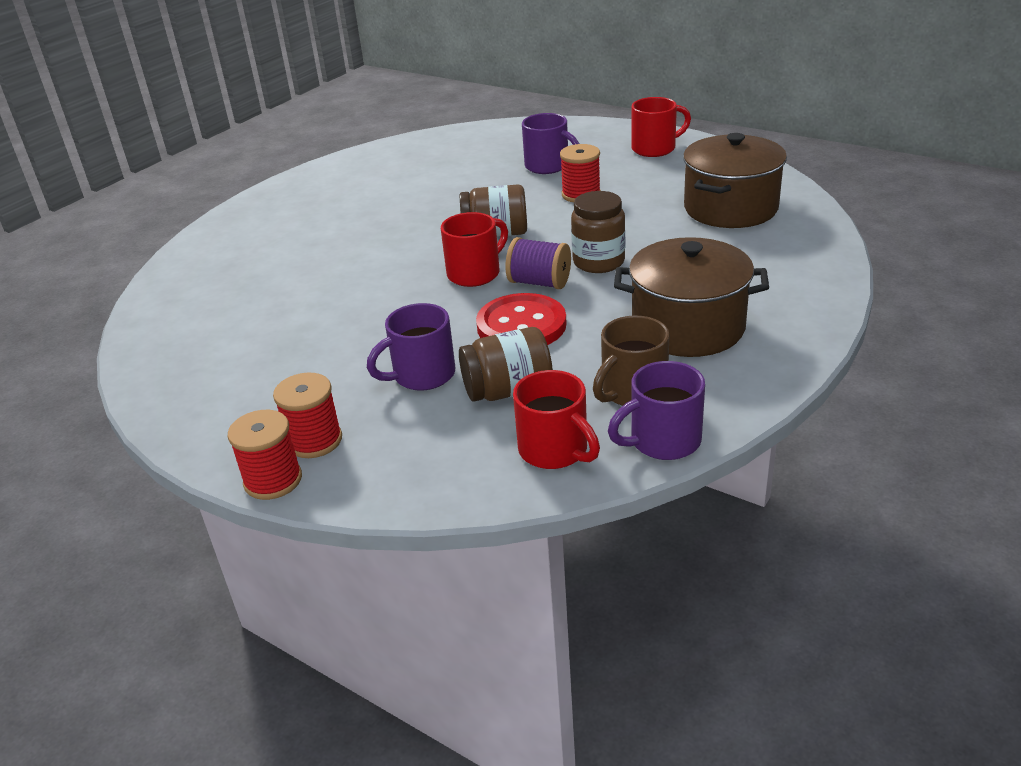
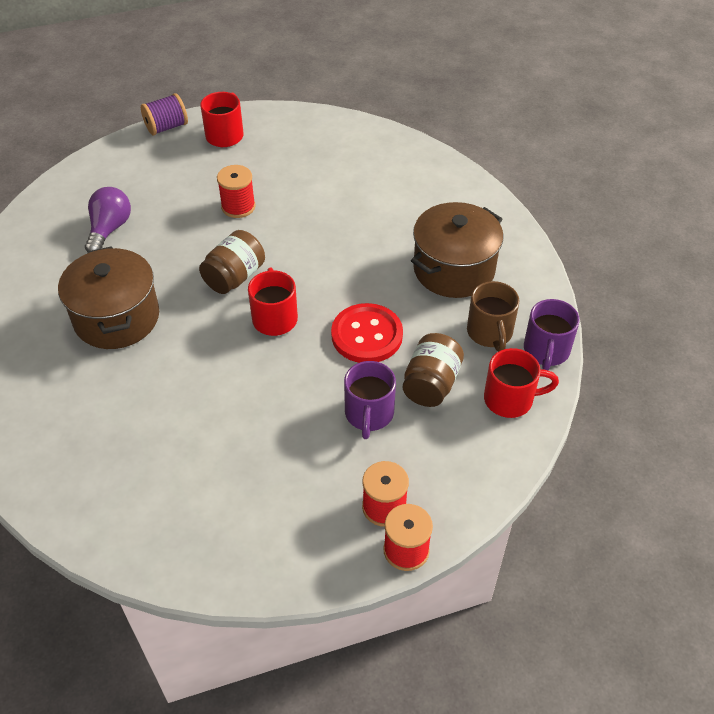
camera: 55 degrees left, 15 degrees up
(468, 166) = (109, 229): none -> purple light bulb
(539, 282) = (326, 296): purple spool -> purple spool (166, 127)
(548, 166) = (173, 194): purple mug -> none
(598, 262) = (336, 256): brown jar -> none
(730, 208) = (349, 163): brown pot -> brown pot (117, 318)

